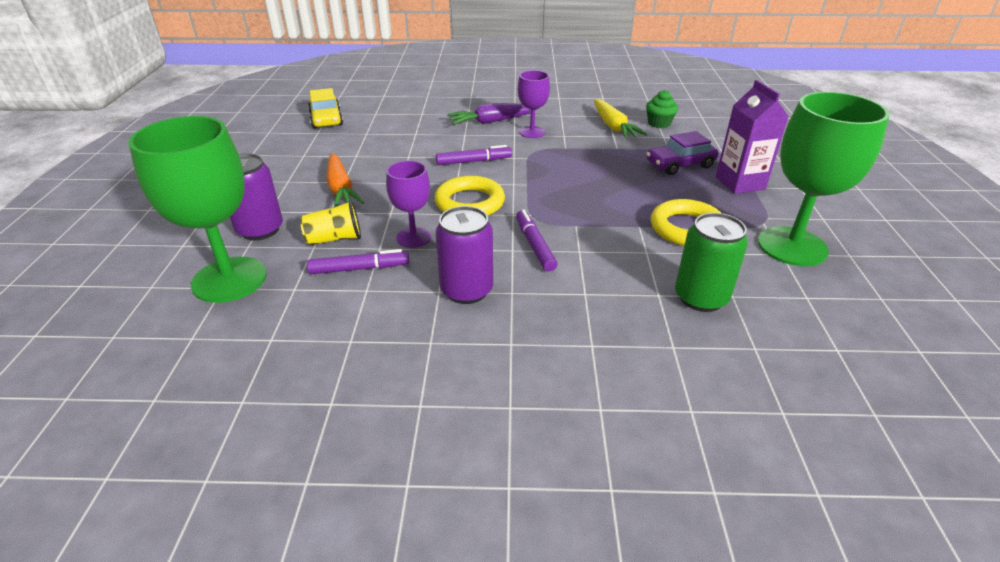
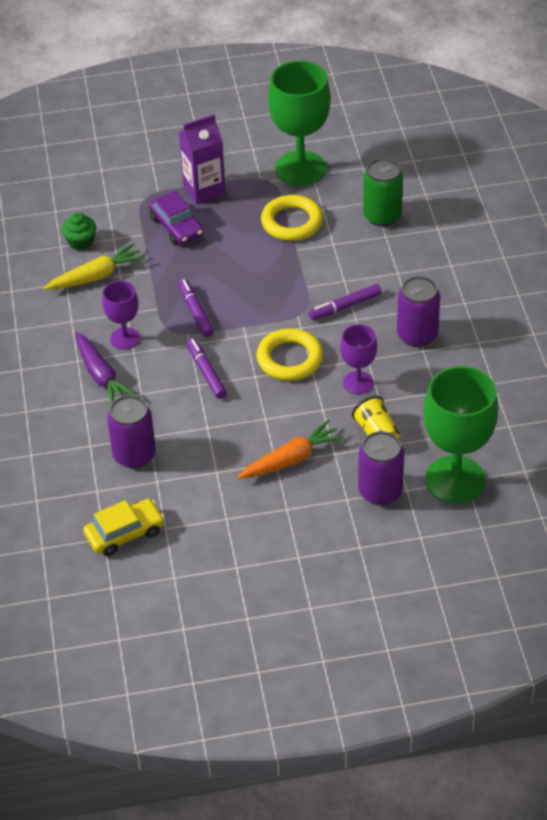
camera: 100 degrees left, 10 degrees up
(359, 269) = (412, 404): purple marker -> purple marker (195, 312)
(399, 127) = (134, 455): none -> purple can

